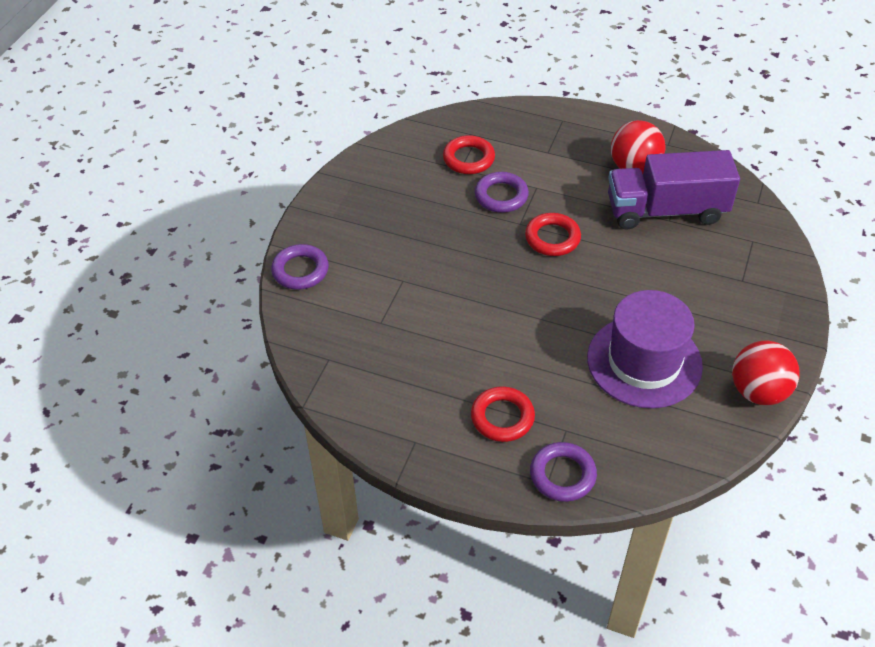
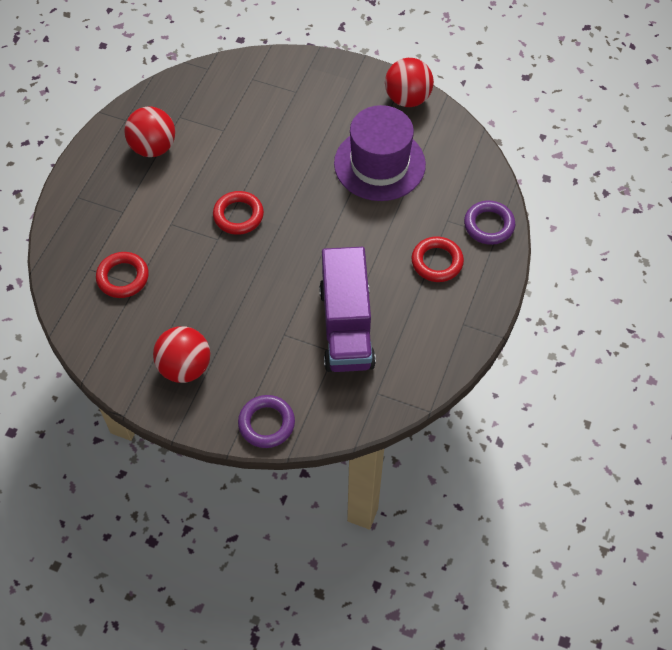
camera: 90 degrees left, 10 degrees up
(366, 208) = (185, 367): none -> red ball
(501, 196) = (179, 252): purple ring -> none
(666, 210) = (211, 131): purple truck -> purple truck (346, 326)

